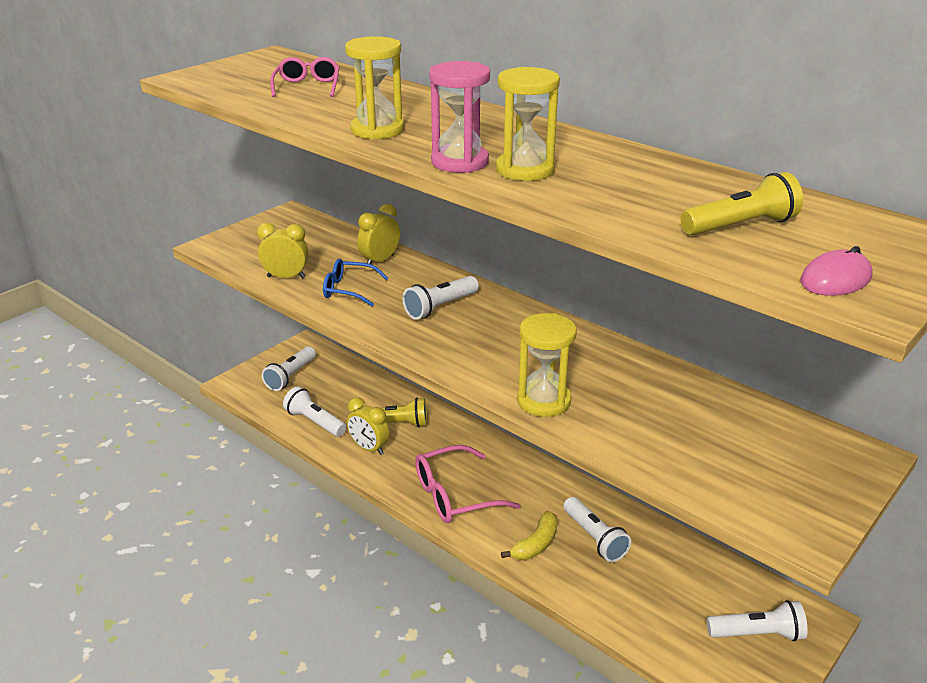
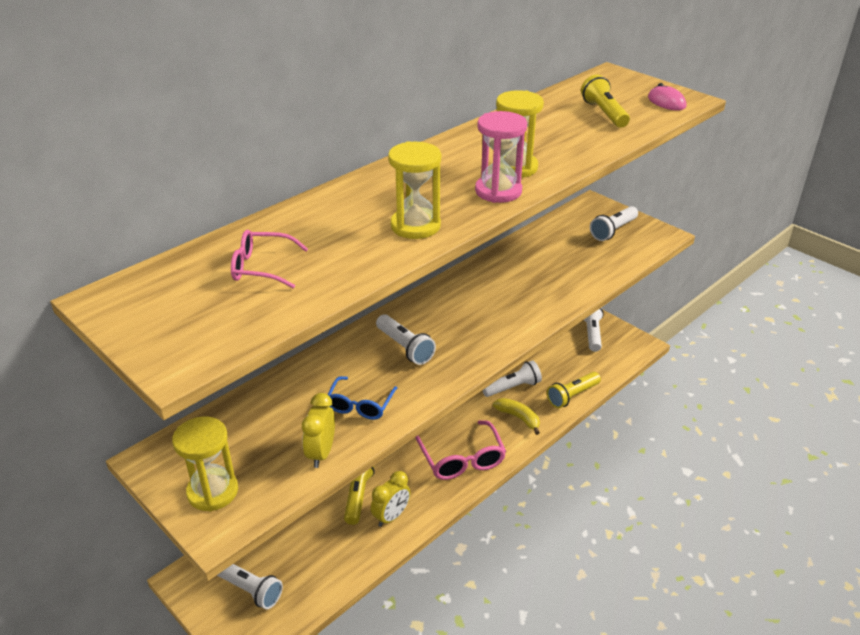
camera: 85 degrees left, 5 degrees up
(314, 422) = (341, 562): white flashlight -> white flashlight (613, 231)
(380, 261) = (304, 383): yellow clock -> none
(543, 401) = (545, 305): yellow hourglass -> yellow hourglass (212, 491)
(594, 602) = (572, 396): none -> yellow flashlight

